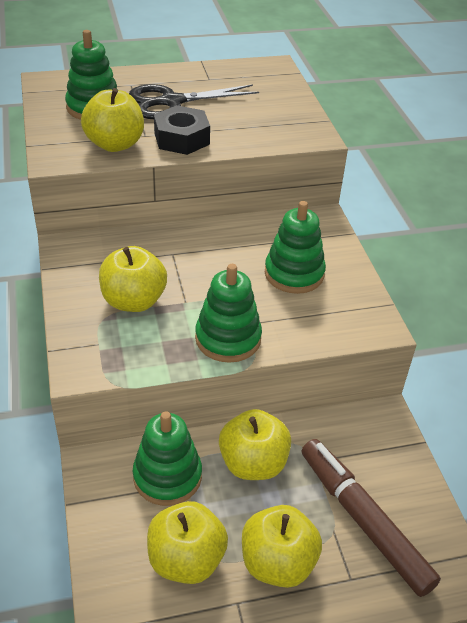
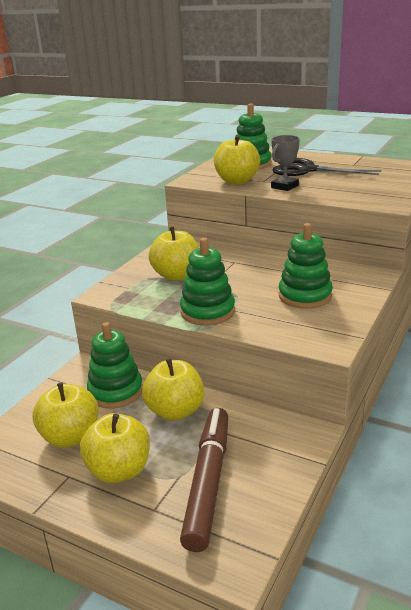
camera: 45 degrees right, 15 degrees down
(181, 139) = (284, 186): black nut -> grey trophy

